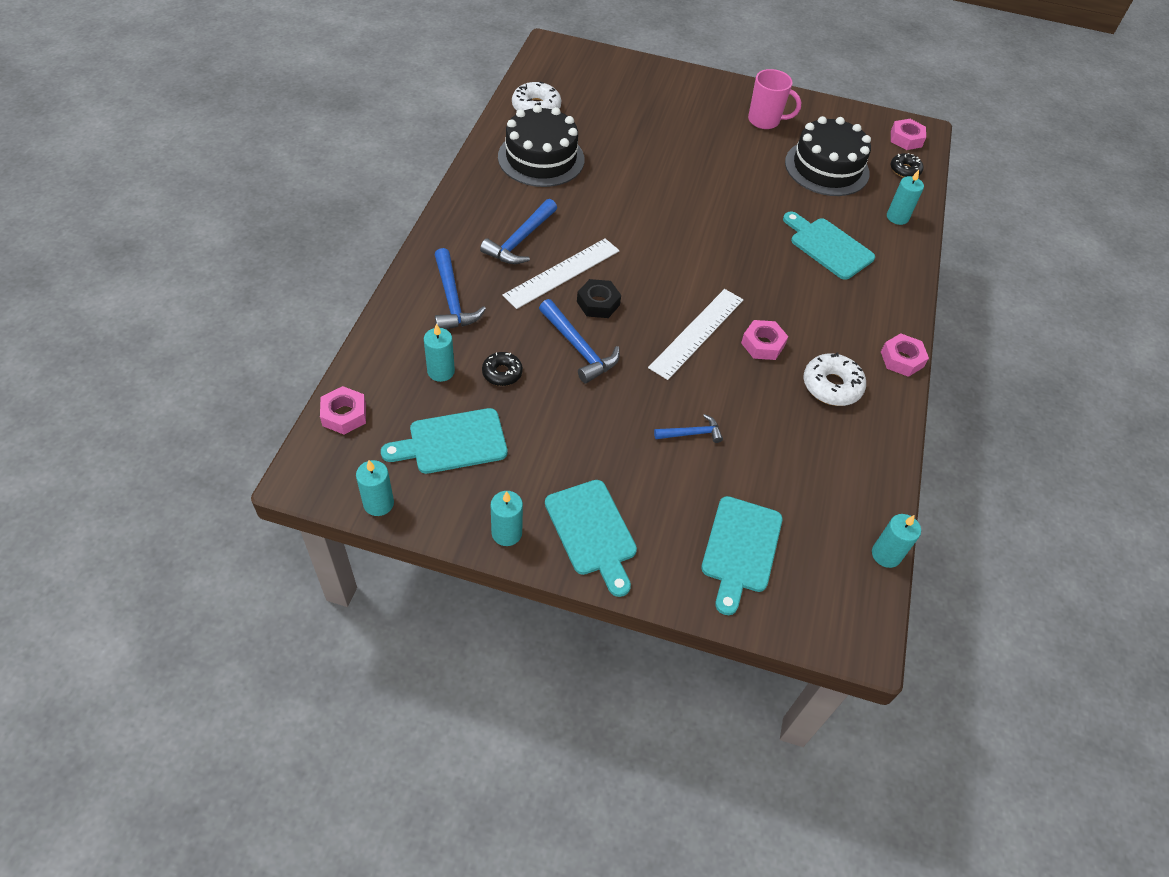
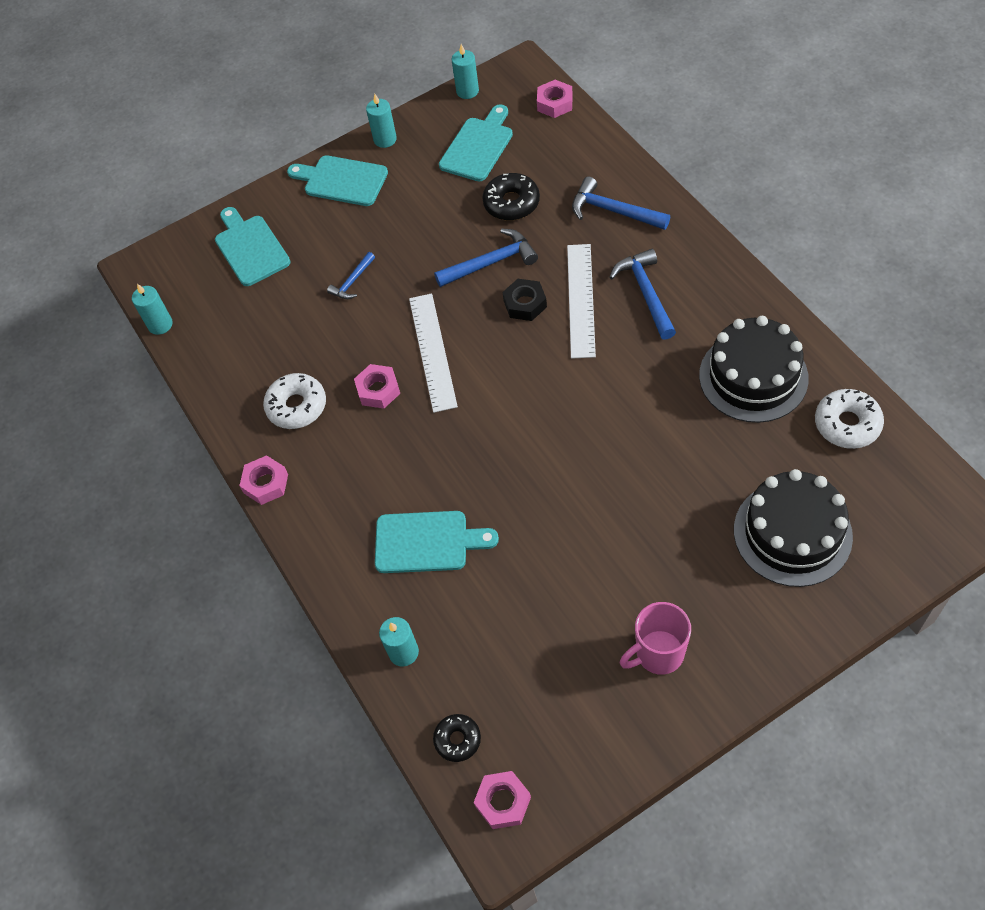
camera: 145 degrees right, 5 degrees up
(441, 371) = (546, 169): turquoise candle -> none
(502, 373) = (511, 203): black donut -> black donut, size x1.56
(579, 348) = (491, 262): blue hammer -> blue hammer turned 150 degrees clockwise
(826, 168) = (530, 650): black cake -> black cake (792, 533)

